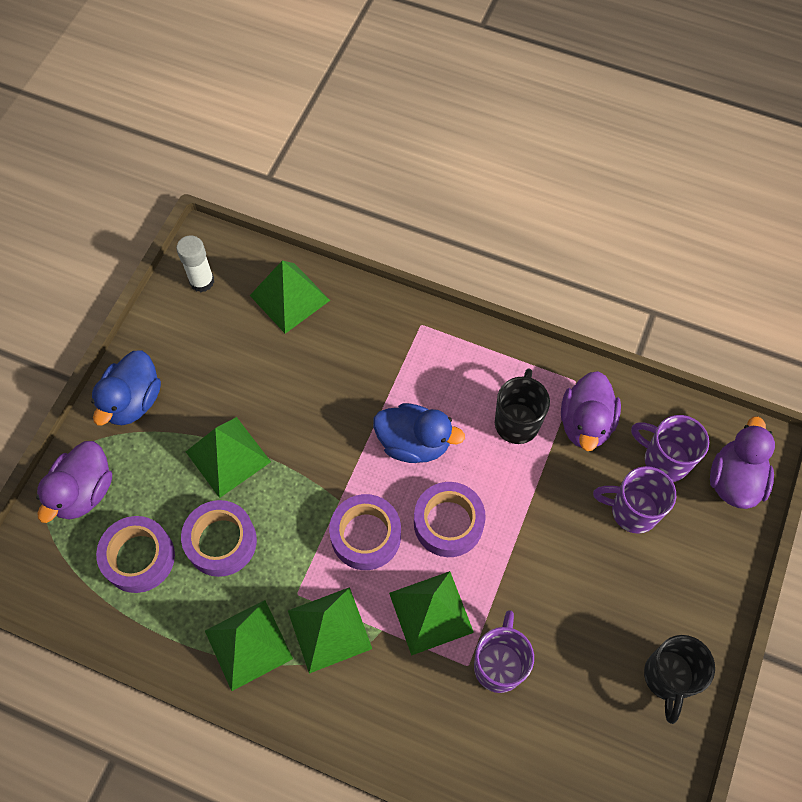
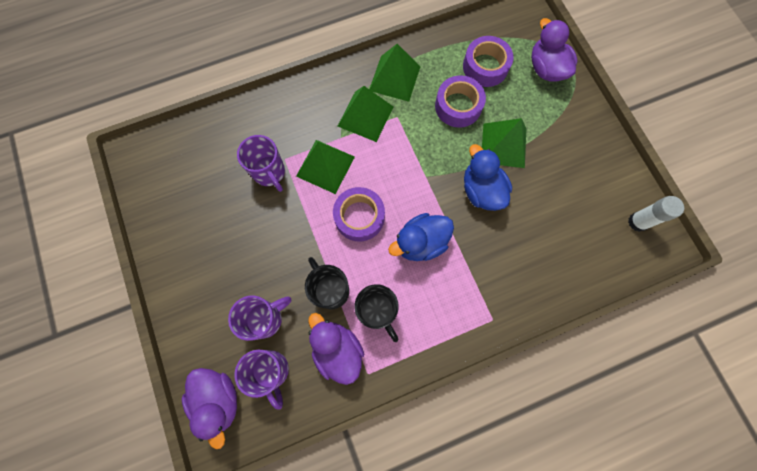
camera: 135 degrees right, 10 degrees up
(133, 401) = (582, 127): blue duck -> blue duck (481, 190)
(290, 297) = (581, 261): green pyramid -> none
(366, 535) = (394, 172): purple tape -> none
(664, 460) = (271, 371): purple mug -> purple mug turned 75 degrees clockwise
(668, 678) = (177, 243): black mug -> black mug (330, 290)

